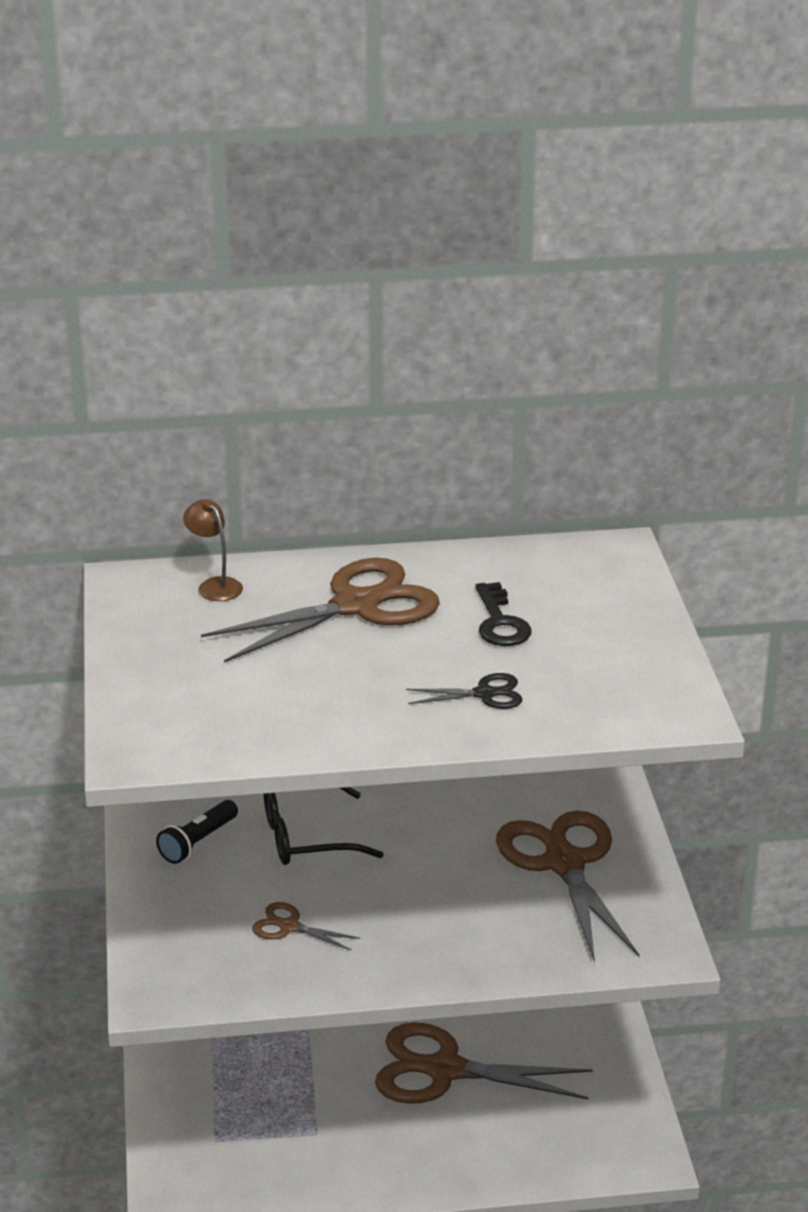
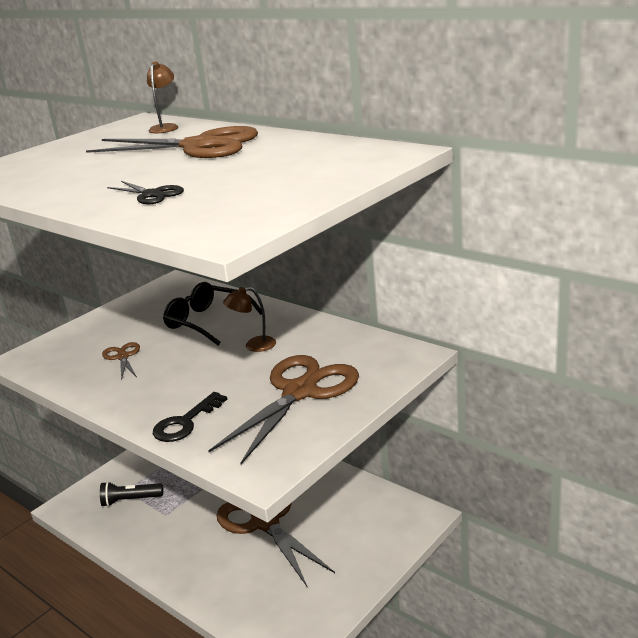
camera: 50 degrees right, 5 degrees down
(198, 842) = (162, 304): black flashlight -> black flashlight (130, 500)
(422, 839) = (254, 346): none -> brown lamp
(500, 622) = (246, 168): black key -> black key (185, 422)

